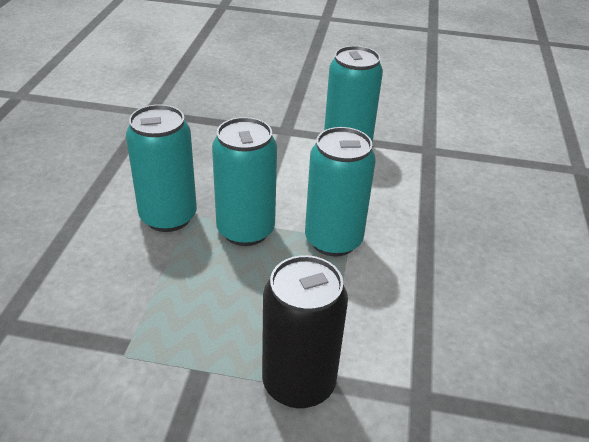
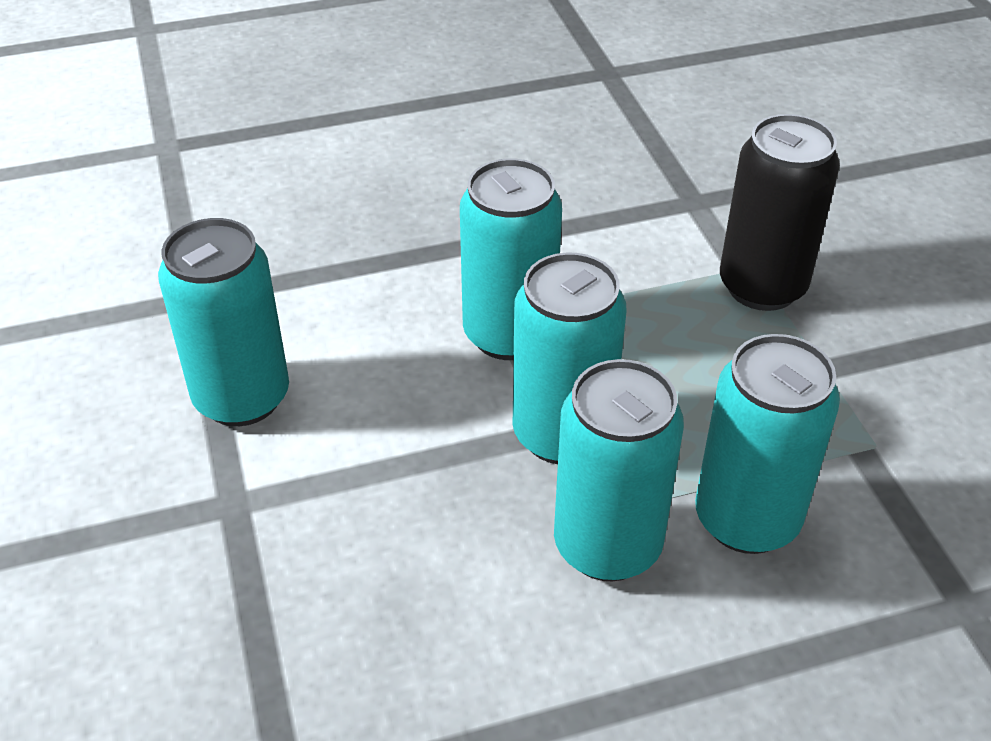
camera: 115 degrees left, 5 degrees up
(135, 270) = (746, 519): none -> turquoise can

